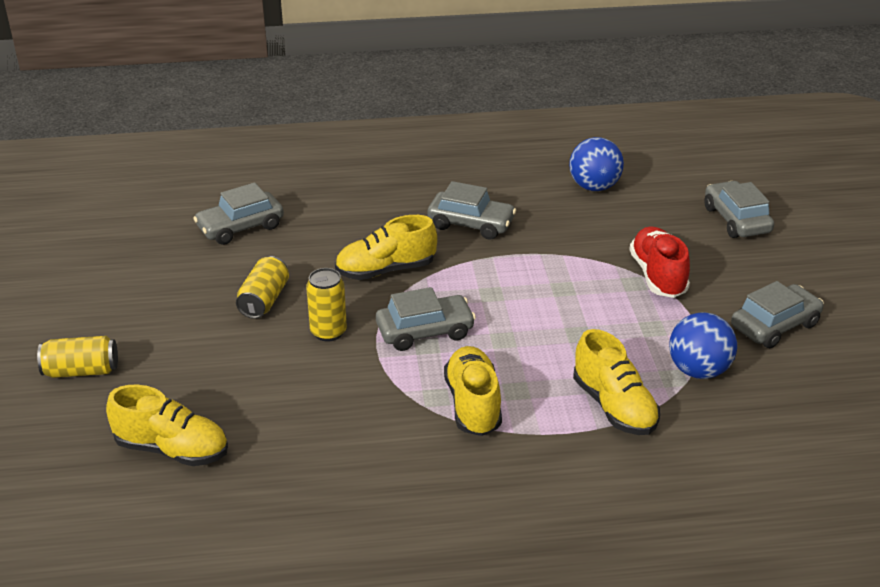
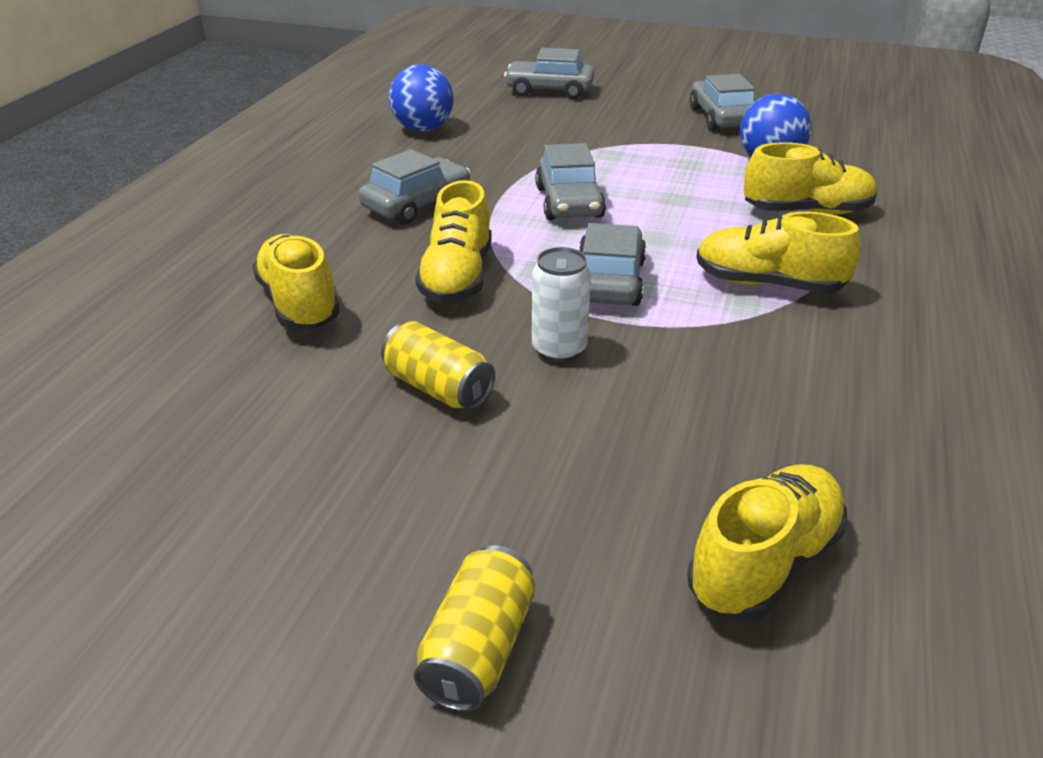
camera: 65 degrees left, 0 degrees up
(240, 227) = (221, 370): grey car -> grey car (569, 202)
(317, 226) = (299, 304): none -> yellow shoe
(328, 332) = (559, 349): yellow can -> white can
(658, 276) = (607, 141): red shoe -> none

